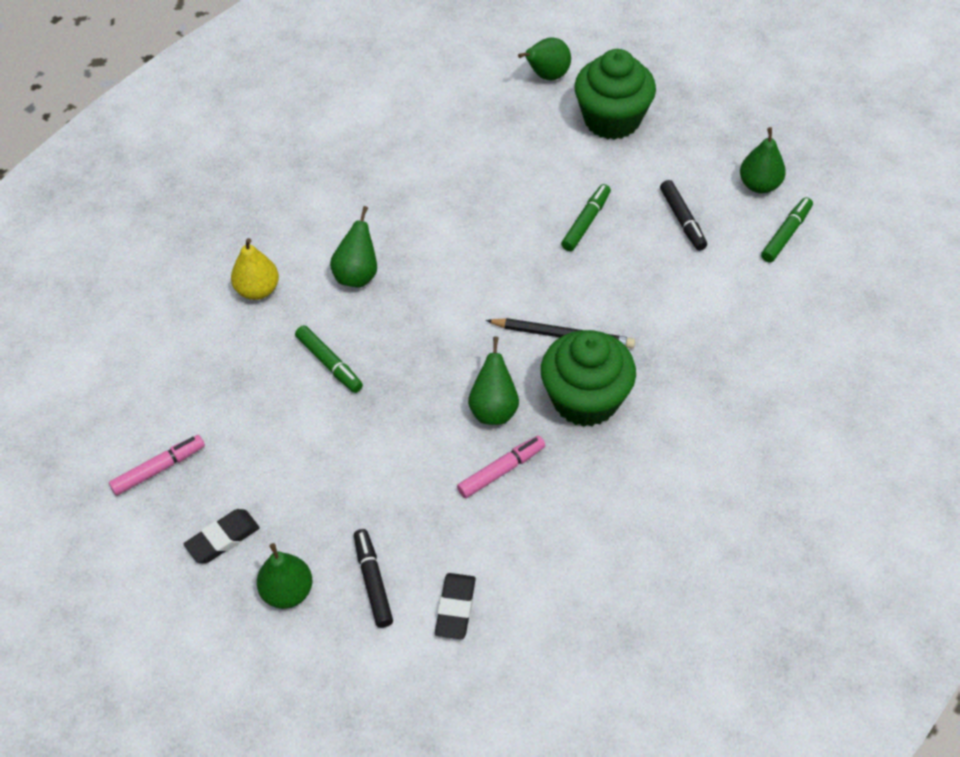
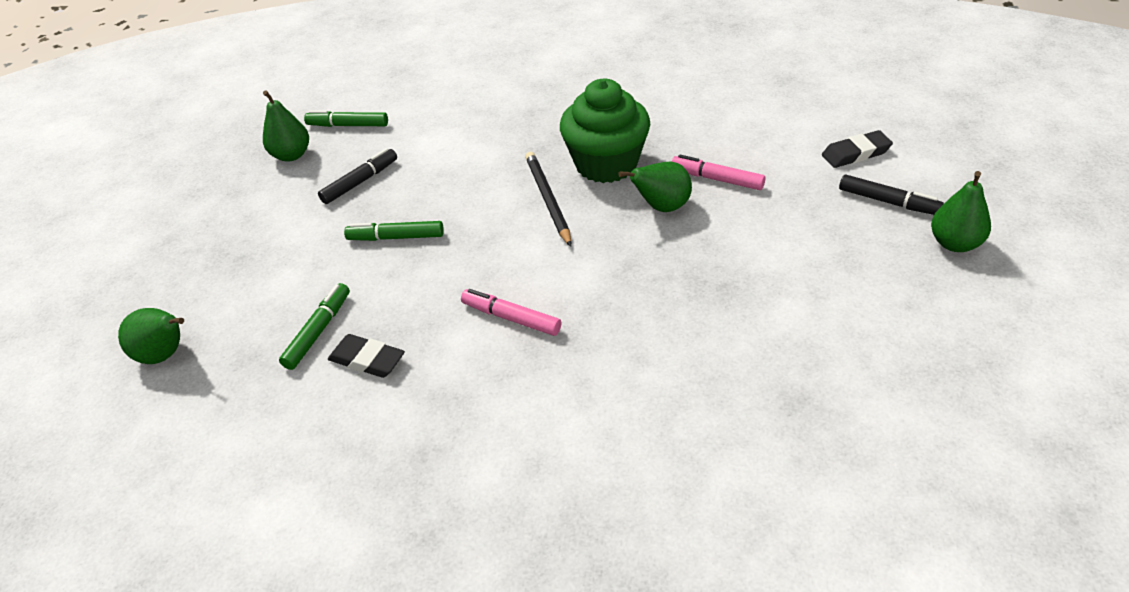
camera: 115 degrees left, 10 degrees down
(158, 469) = (960, 404): pink marker -> pink marker (512, 318)
(222, 538) = (964, 310): black eraser -> black eraser (367, 360)
(258, 290) = (667, 456): yellow pear -> none
(329, 363) = (710, 337): green marker -> green marker (318, 332)
(357, 275) = (579, 374): green pear -> none
(373, 582) = (887, 201): black marker -> black marker turned 105 degrees counterclockwise
(612, 119) = (230, 274): green cupcake -> none

